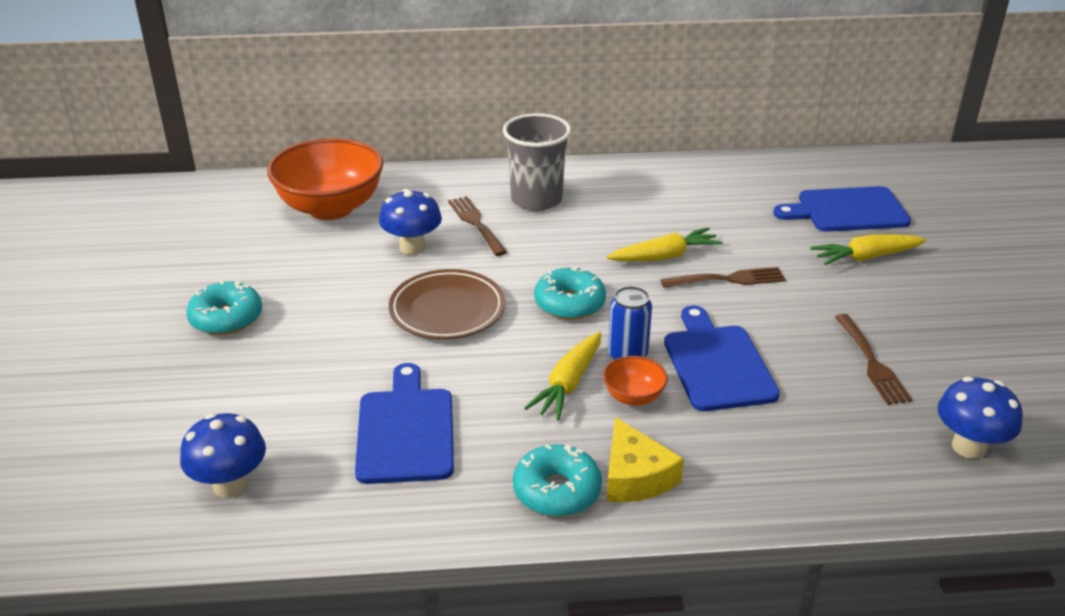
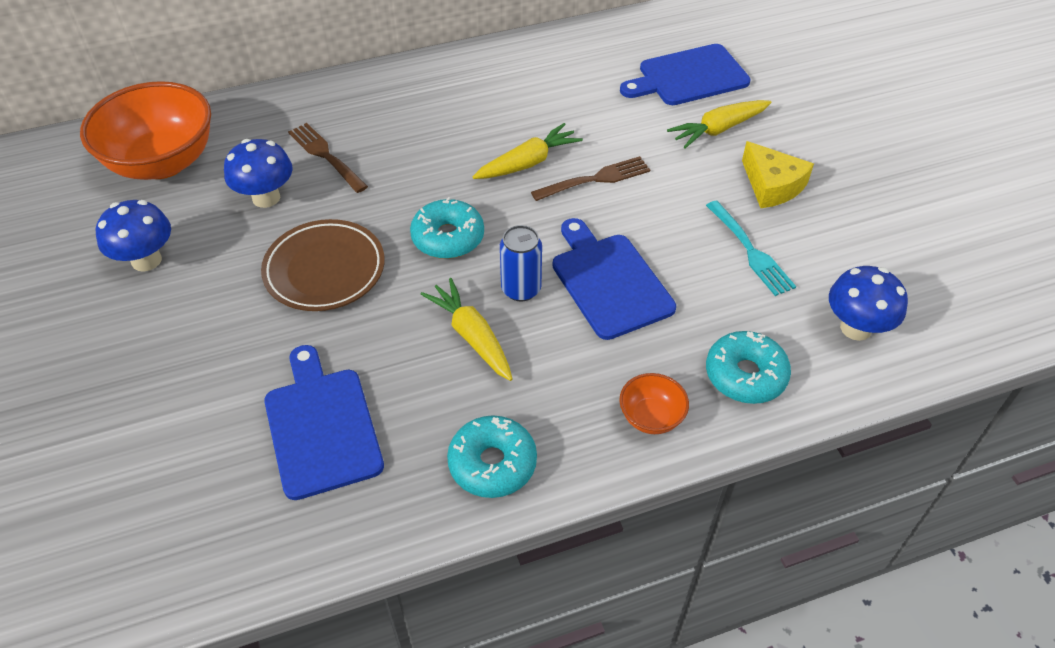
camera: 15 degrees left, 15 degrees up
(226, 318) = (87, 327): turquoise donut -> turquoise donut (745, 375)
(230, 485) = (154, 535): blue mushroom -> blue mushroom (146, 260)
(536, 199) = (381, 114): grey cup -> none
(568, 384) = (471, 336): yellow carrot -> yellow carrot turned 135 degrees clockwise
(633, 397) = (539, 337): orange bowl -> orange bowl (651, 417)
(635, 476) = (563, 429): yellow cheese -> yellow cheese (772, 185)
(871, 362) = (750, 251): brown fork -> turquoise fork

